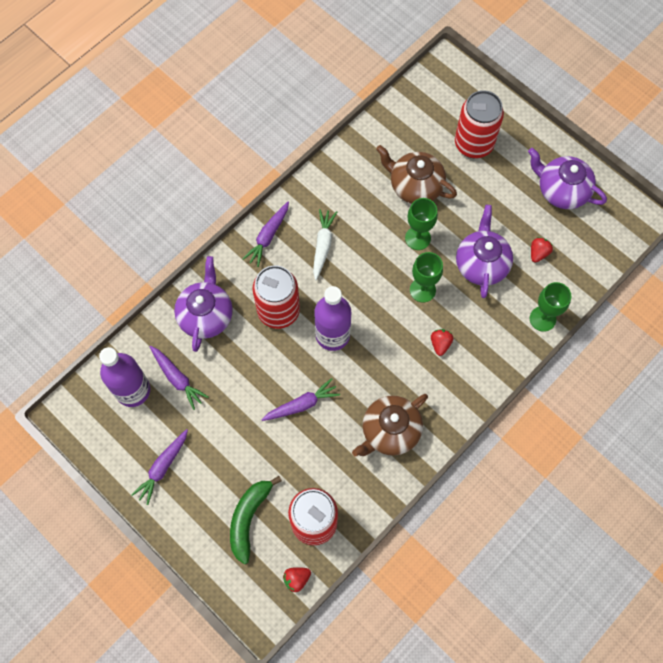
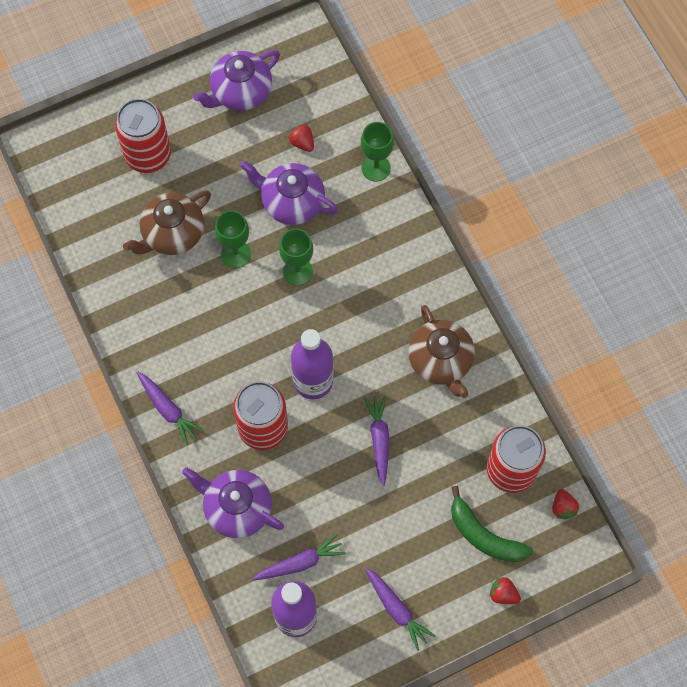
camera: 70 degrees left, 0 degrees up
(323, 245) = (203, 354): white carrot -> none
(440, 344) = (365, 276): red strawberry -> red strawberry (503, 594)

